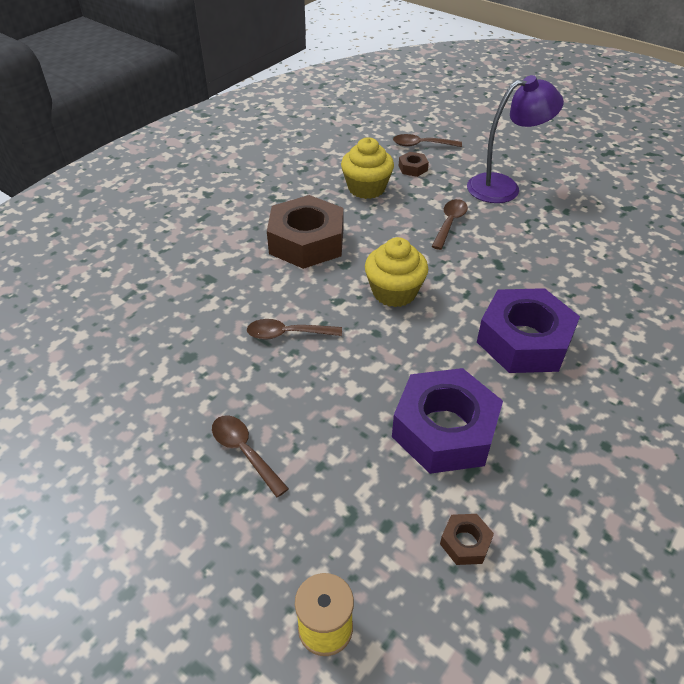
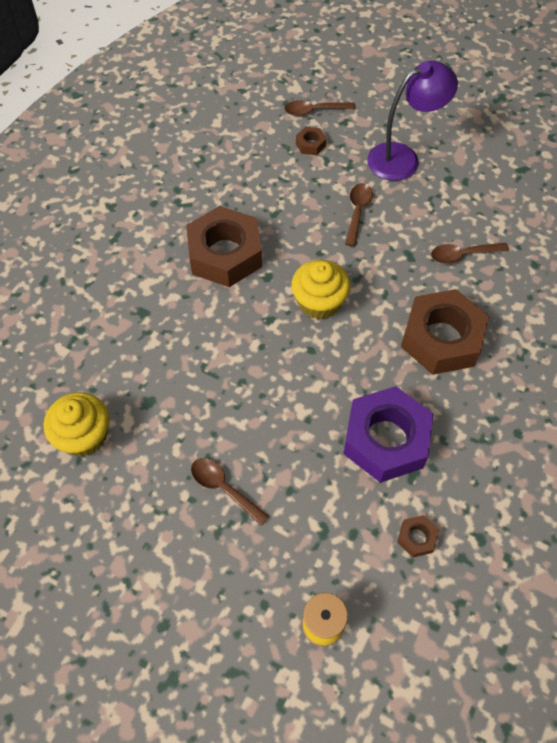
camera: 10 degrees left, 15 degrees up
(287, 334) = (232, 363): brown spoon -> brown spoon (462, 255)
(366, 188) = (269, 177): yellow cupcake -> yellow cupcake (84, 436)
(524, 340) = (441, 339): purple nut -> brown nut

